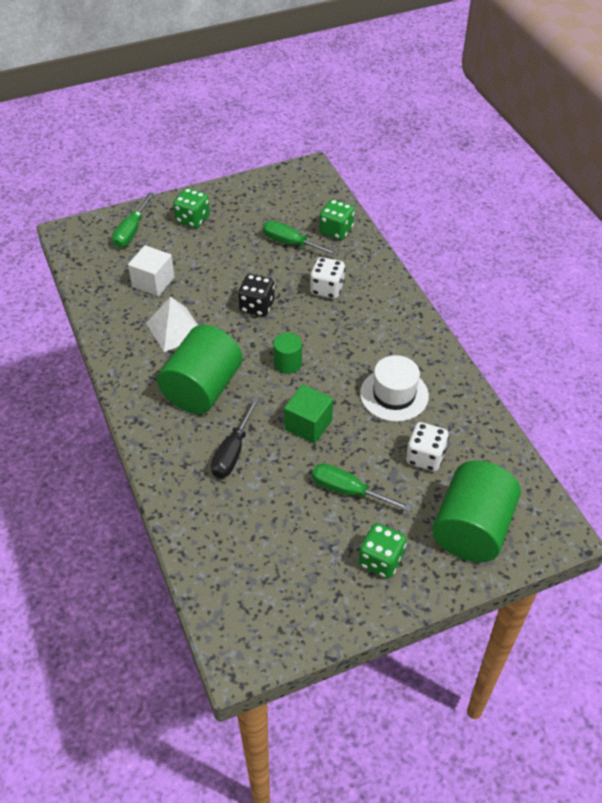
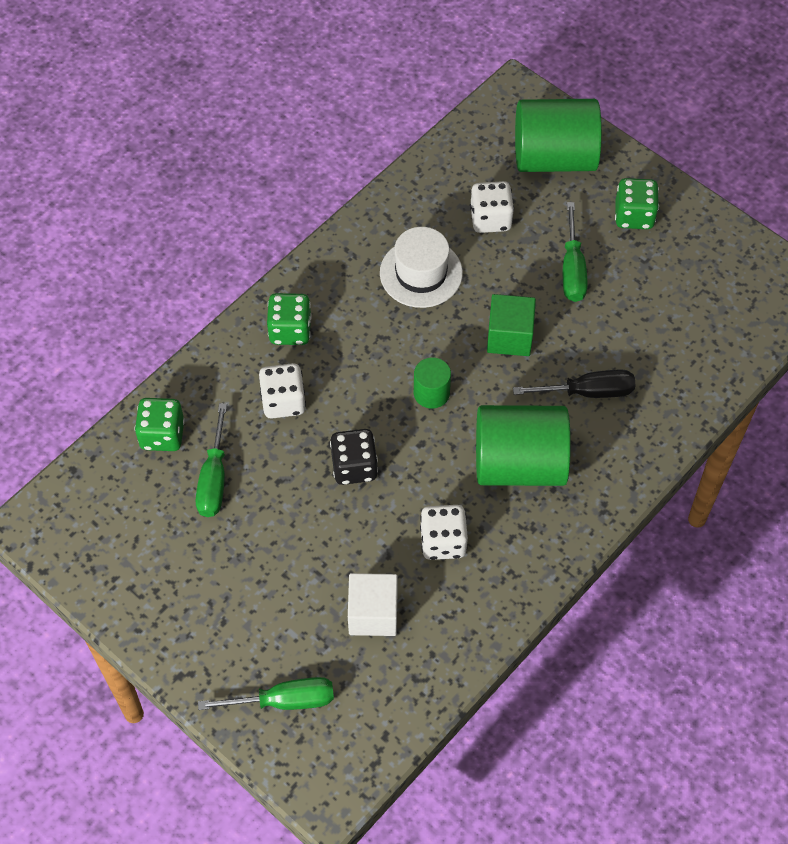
camera: 115 degrees left, 10 degrees up
(175, 329) = (443, 542): white pyramid -> white dice
(193, 219) = (219, 629): green dice -> green dice (290, 330)

